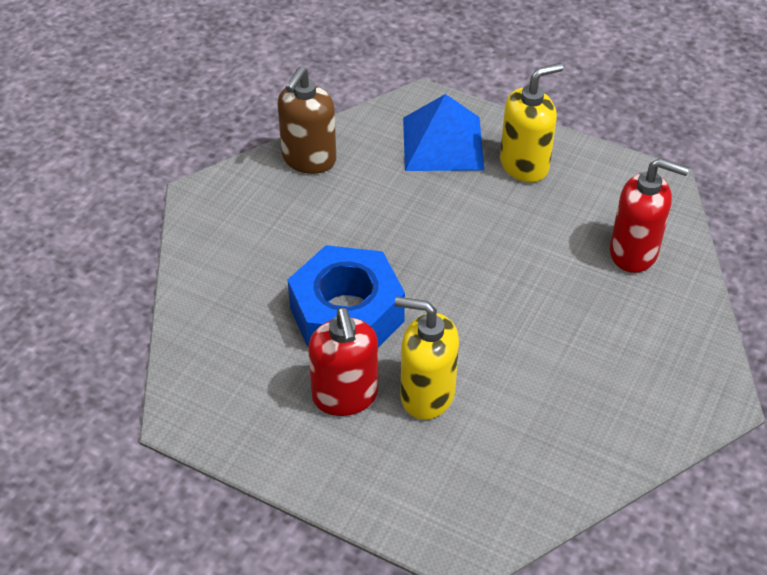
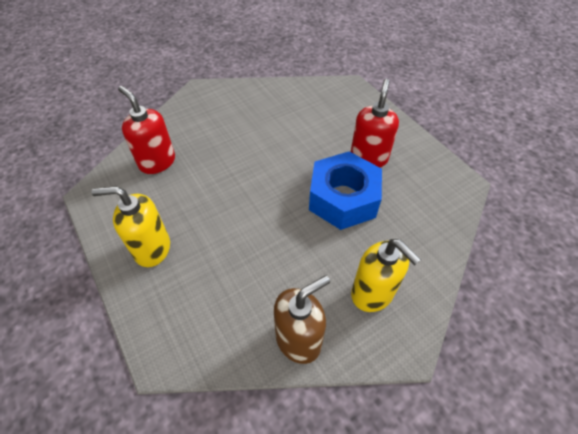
camera: 150 degrees left, 5 degrees up
(426, 394) = (326, 142): yellow soap dispenser -> yellow soap dispenser (372, 293)
(443, 143) = (187, 299): blue pyramid -> none

